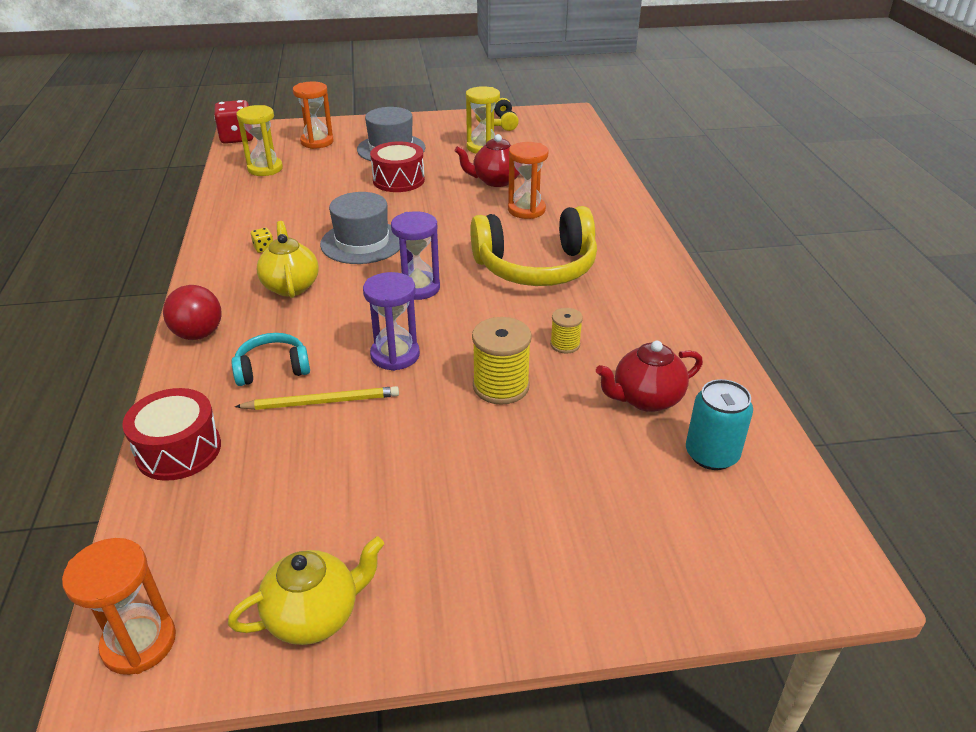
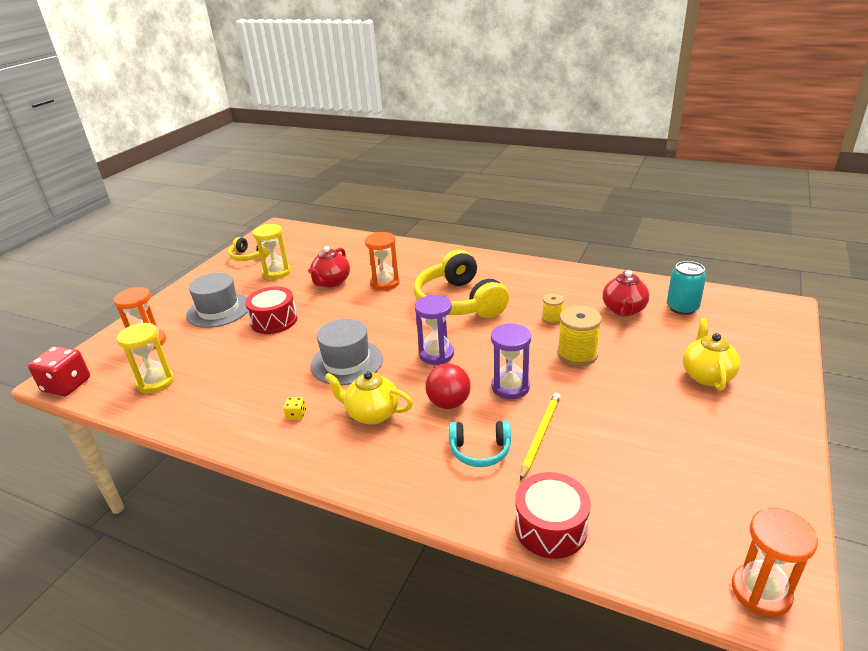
camera: 55 degrees left, 5 degrees down
(198, 334) = (395, 483): red ball -> red ball (449, 403)
(272, 369) = (480, 451): turquoise headphones -> turquoise headphones turned 105 degrees counterclockwise
(315, 615) = (759, 493): yellow teapot -> yellow teapot (706, 375)
(536, 267) = (459, 302): yellow headphones -> yellow headphones turned 135 degrees clockwise

